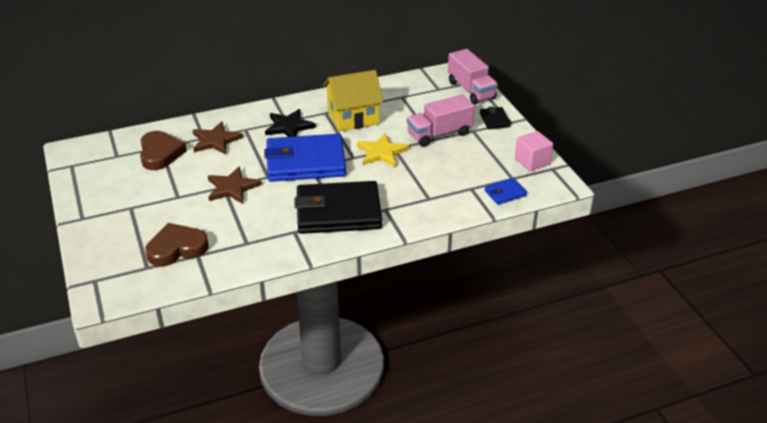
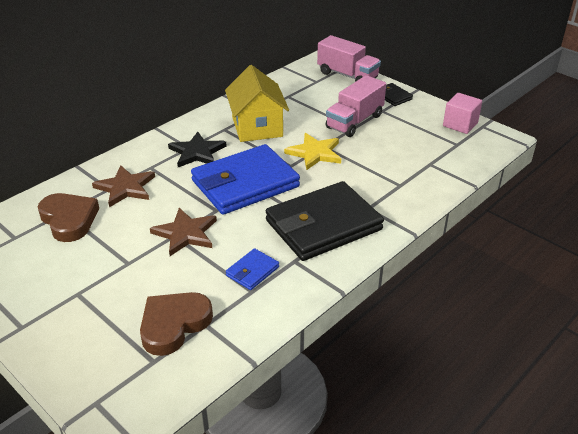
camera: 25 degrees left, 0 degrees up
(353, 117) = (257, 127): yellow house -> yellow house turned 60 degrees counterclockwise
(505, 193) = (464, 160): blue wallet -> blue wallet (252, 271)

